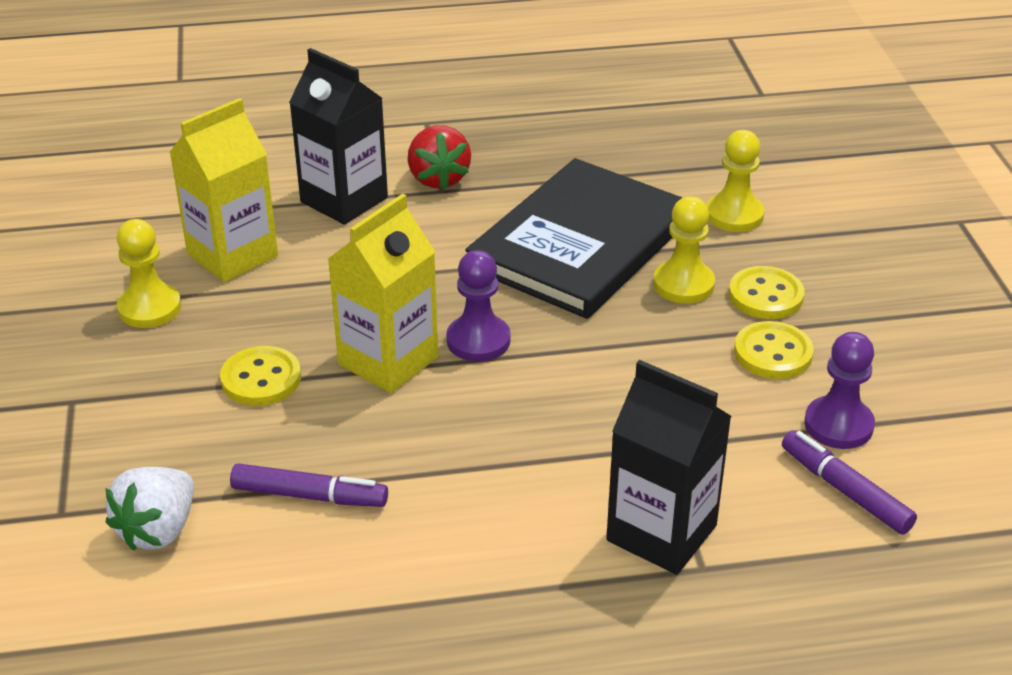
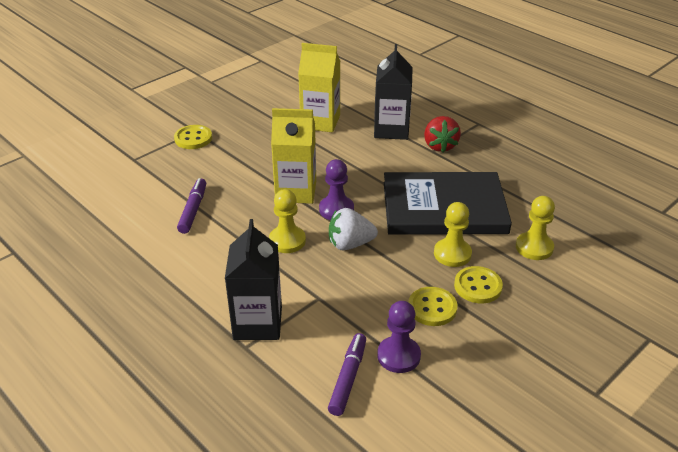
camera: 55 degrees right, 0 degrees up
(149, 308) = (266, 120): yellow pawn -> yellow pawn (287, 241)
(158, 530) = (143, 184): white strawberry -> white strawberry (350, 244)
(261, 379) = (251, 166): yellow button -> yellow button (193, 138)
(308, 495) = (193, 210): purple marker -> purple marker turned 150 degrees counterclockwise
(438, 178) = (440, 146): red strawberry -> red strawberry turned 45 degrees counterclockwise

